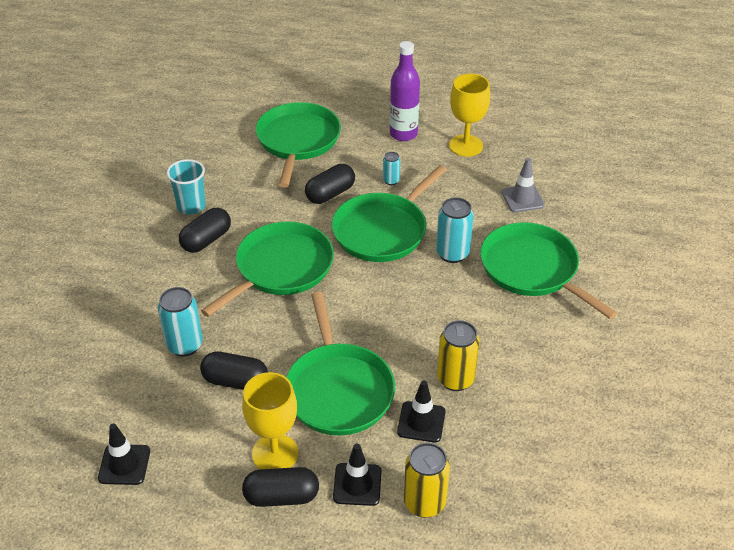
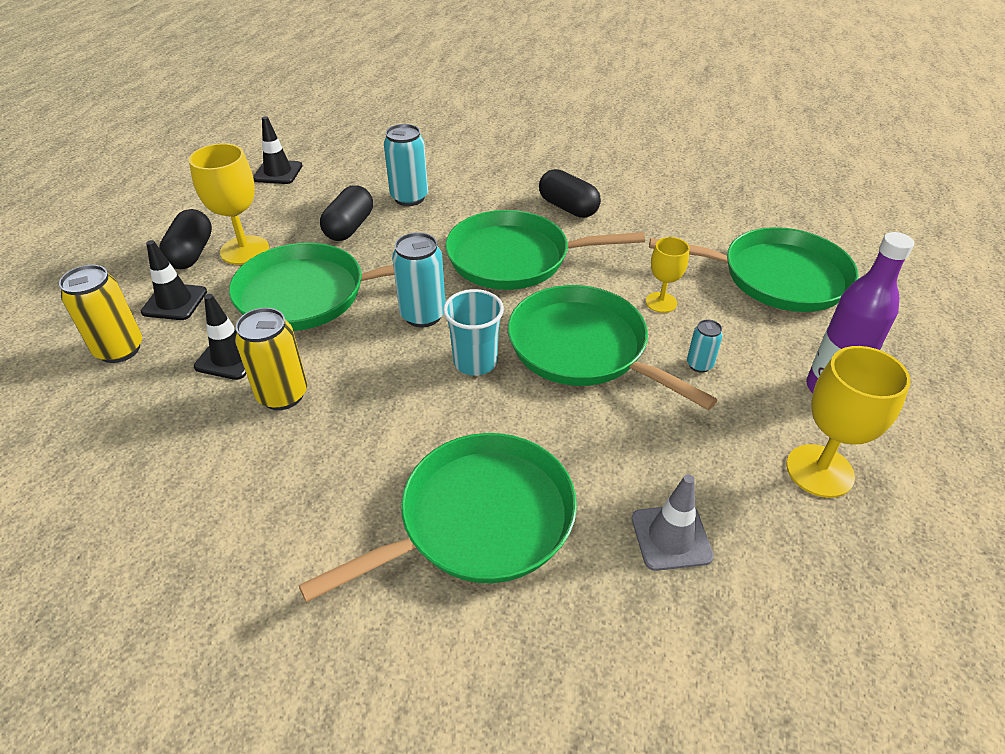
camera: 95 degrees right, 0 degrees up
(191, 206) = (627, 197): turquoise cup -> turquoise cup (475, 362)
(280, 268) = (515, 258): green pan -> green pan turned 135 degrees clockwise
(330, 194) = (661, 302): black capsule -> yellow goblet
(452, 253) = (527, 419): turquoise can -> turquoise can (423, 315)

